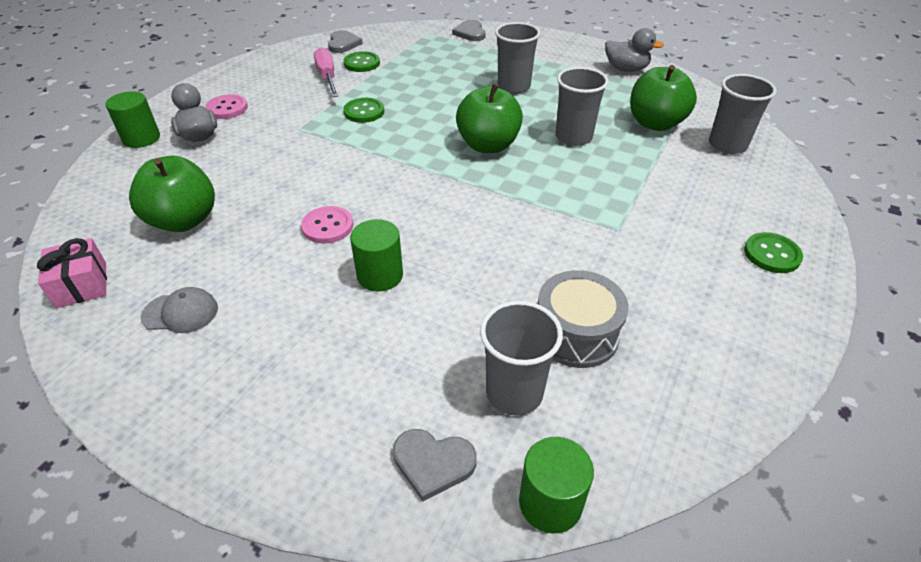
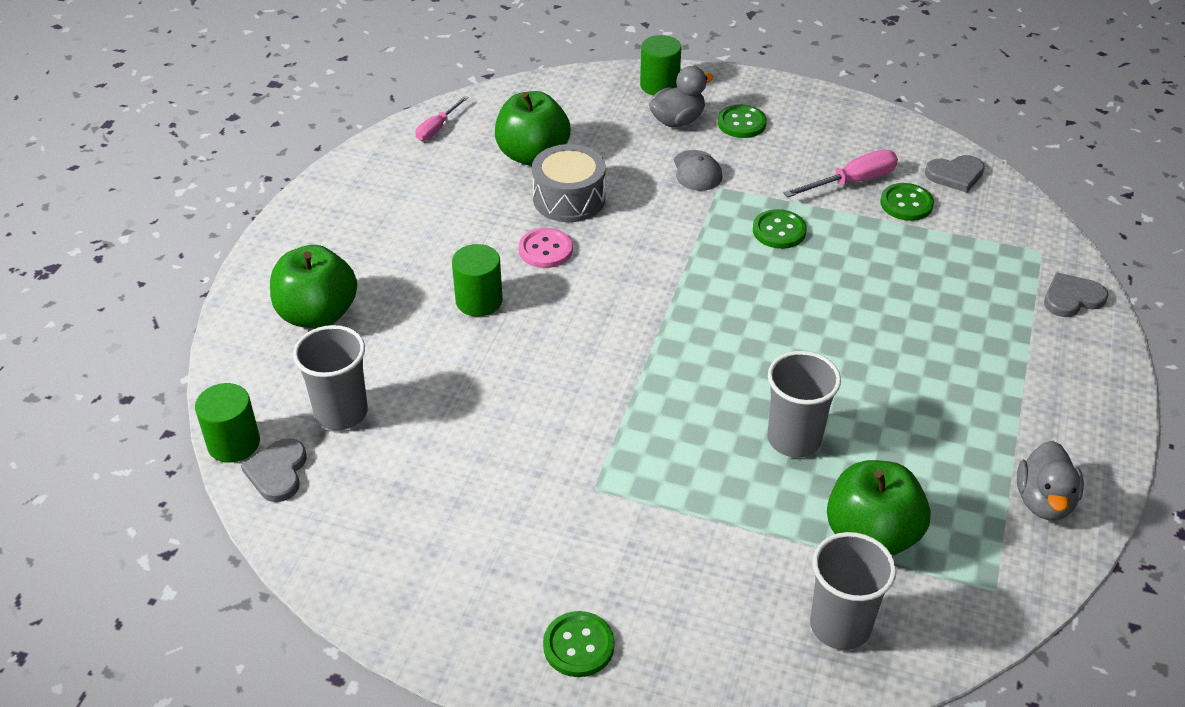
camera: 80 degrees right, 0 degrees up
(82, 285) = (437, 128): pink gift -> pink screwdriver
(180, 313) = (412, 191): grey cap -> grey cap (697, 171)
(227, 108) = (741, 123): pink button -> green button
(433, 463) = (269, 370): grey heart -> grey heart (277, 472)
(488, 145) = (741, 354): green apple -> green apple (318, 314)
(514, 86) = (913, 365): grey cup -> none
(576, 333) = (418, 453): grey drum -> grey drum (569, 199)

